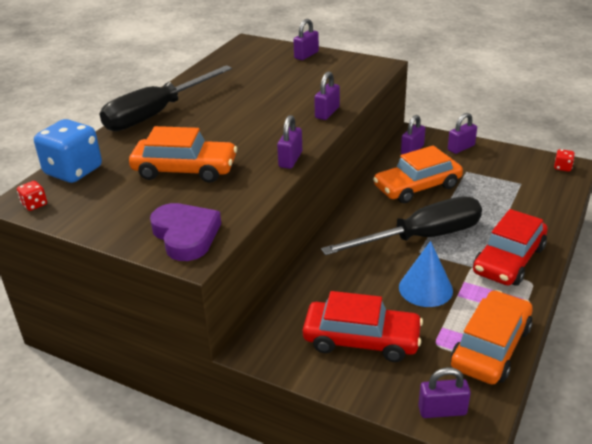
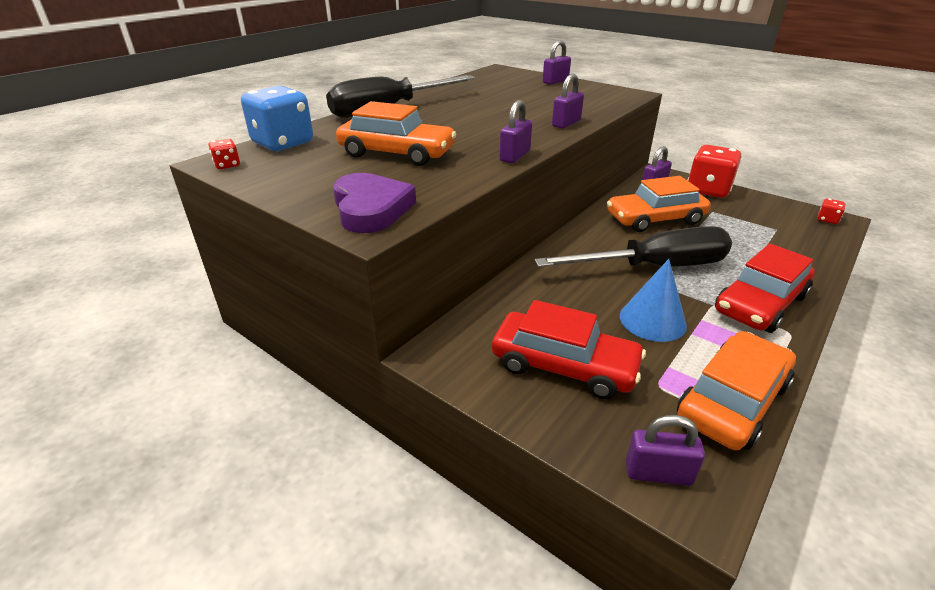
camera: 10 degrees right, 0 degrees up
(461, 148) = (708, 190): purple padlock -> red dice

